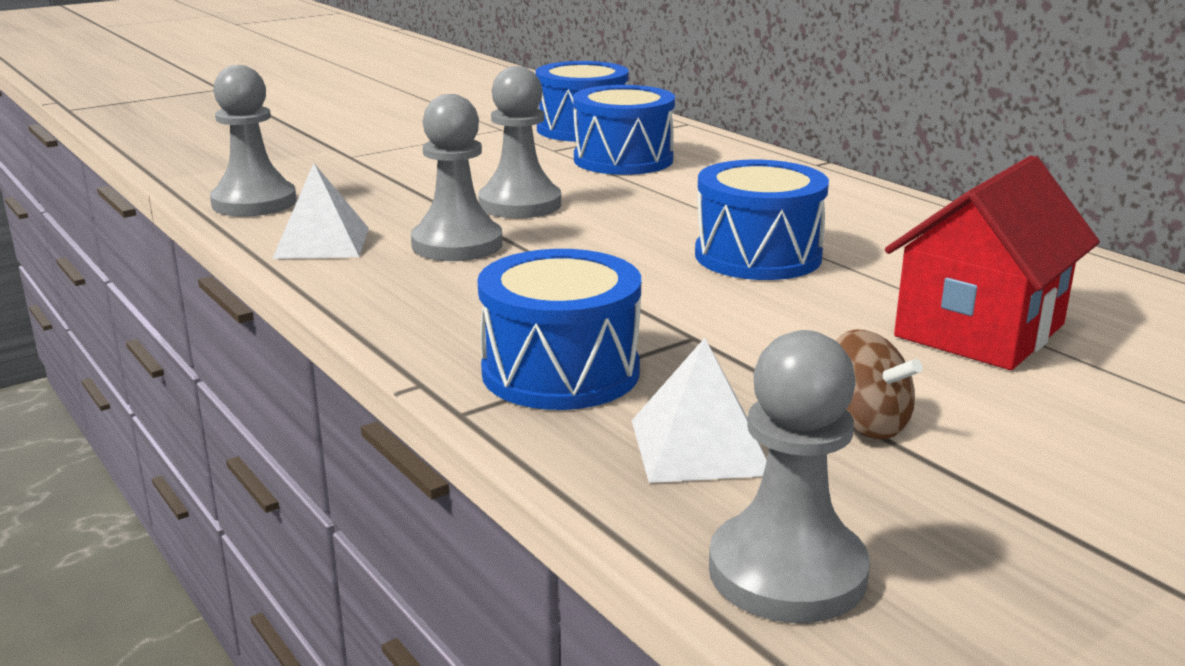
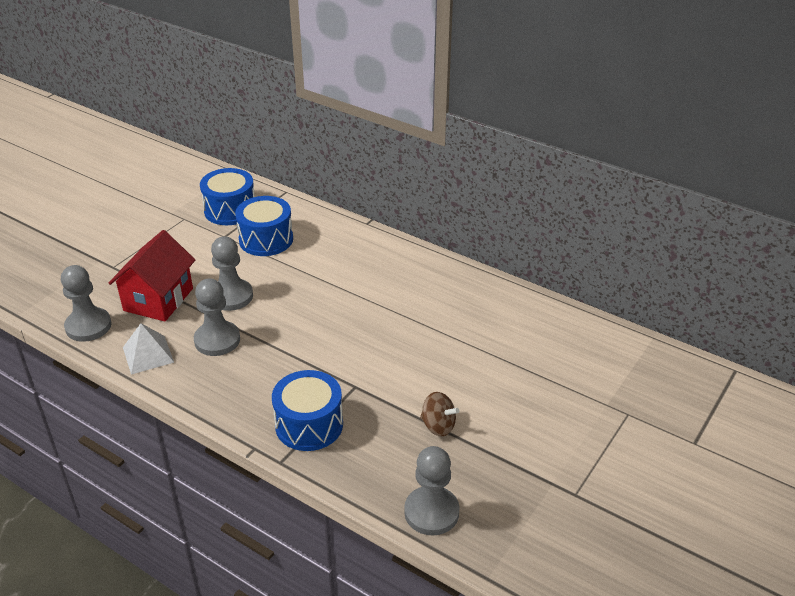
camera: 20 degrees left, 15 degrees up
(699, 447) = (381, 456): white pyramid -> none
(758, 256) = (363, 316): blue drum -> none
(979, 330) = (469, 352): red house -> red house (158, 299)

